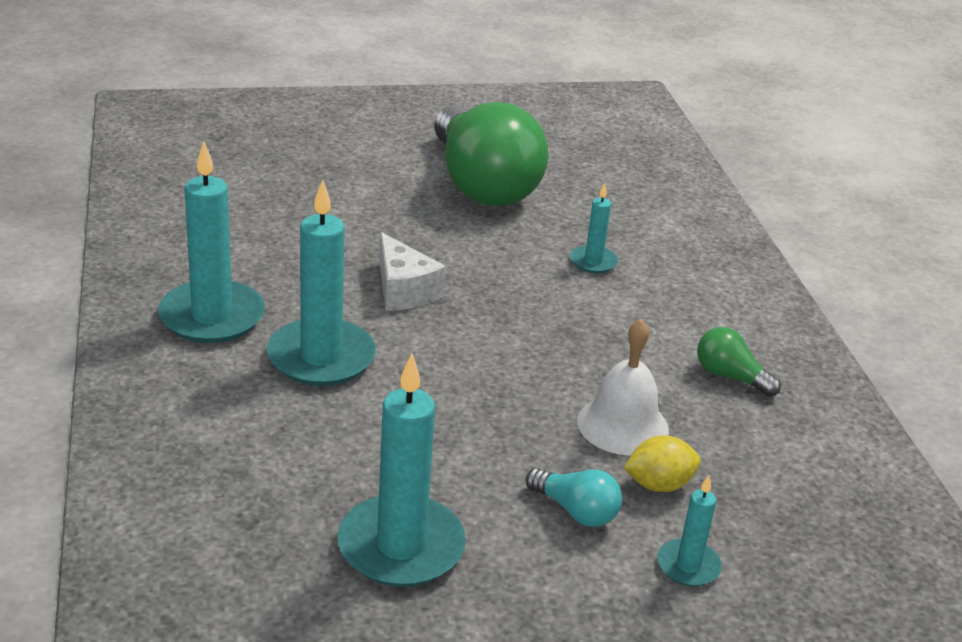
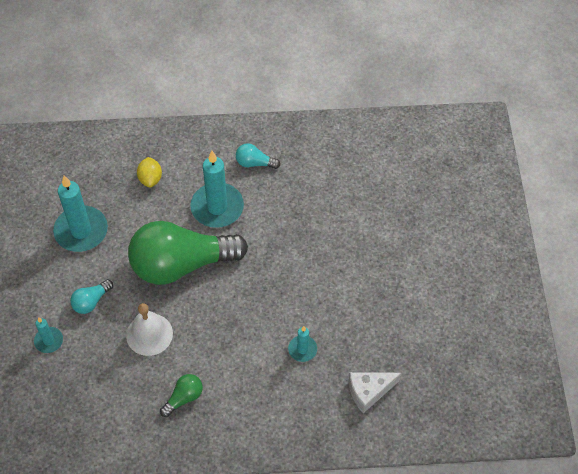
camera: 100 degrees right, 25 degrees up
(212, 317) = (254, 163): turquoise candle -> turquoise light bulb
(404, 290) = (275, 247): white cheese -> white cheese (369, 392)
(482, 184) = (395, 300): green light bulb -> green light bulb (181, 264)
(658, 484) = (103, 341): yellow lemon -> yellow lemon (150, 179)

